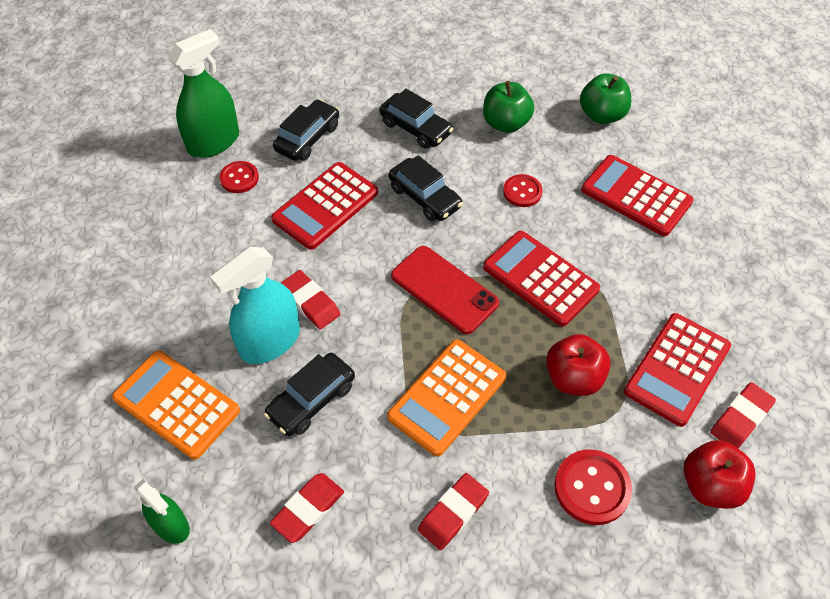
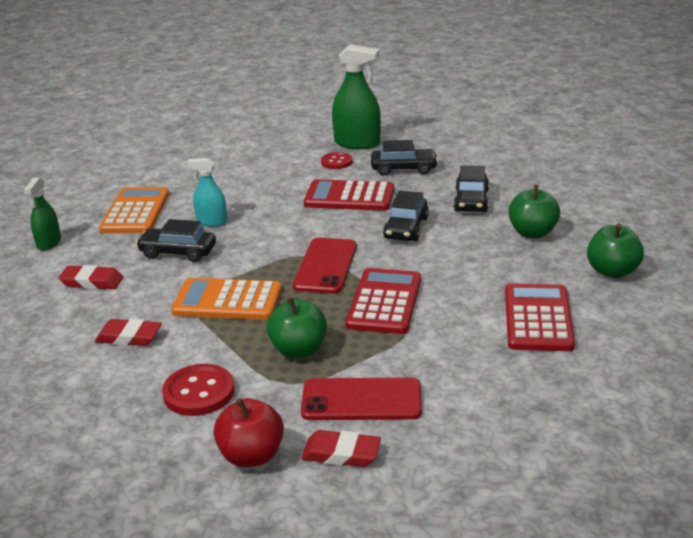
camera: 60 degrees right, 25 degrees down
(270, 341) = (212, 221): turquoise spray bottle -> turquoise spray bottle, size x0.60
(310, 302) = (258, 222): red eraser -> none
(522, 192) = (467, 264): red button -> none
(573, 378) = (298, 350): red apple -> green apple
(677, 369) = (361, 400): red calculator -> red phone

